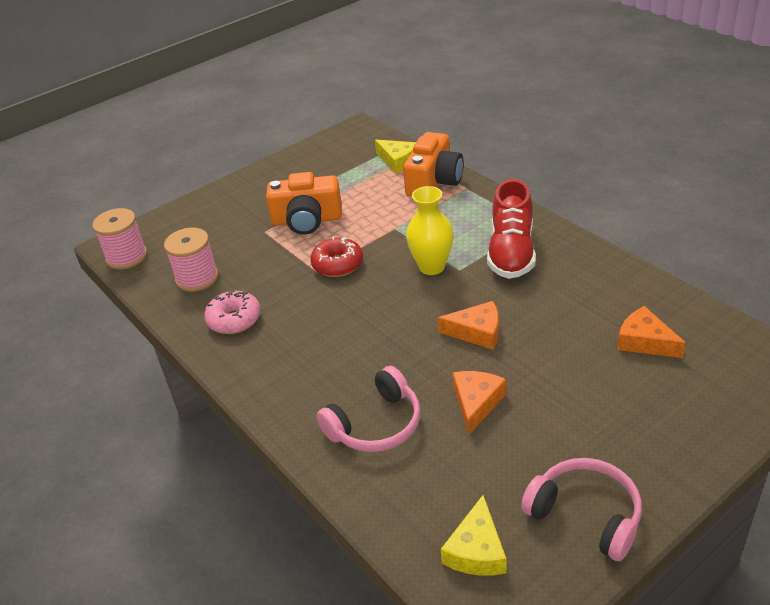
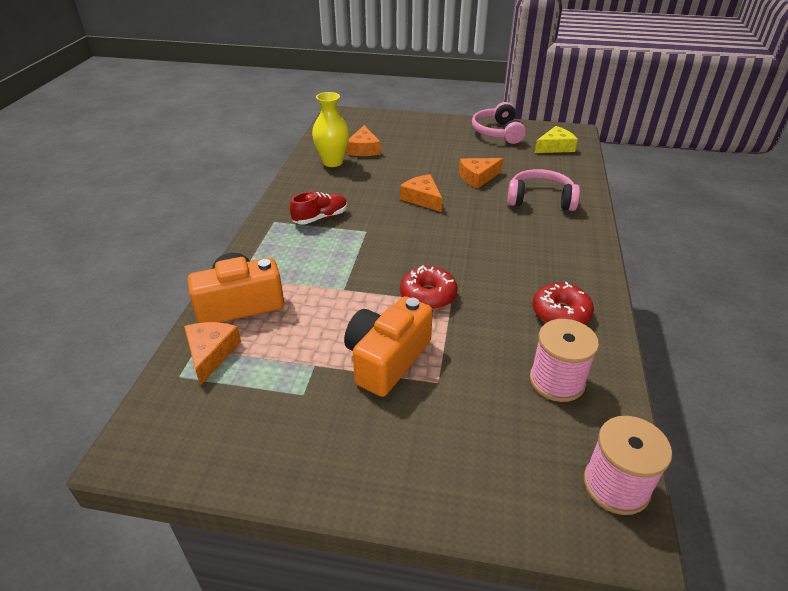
camera: 135 degrees left, 0 degrees up
(234, 319) = (560, 313): pink donut -> red donut
(307, 220) = (386, 359): orange camera -> orange camera turned 105 degrees counterclockwise
(398, 161) = (211, 353): yellow cheese -> orange cheese
(432, 267) = (376, 245): yellow vase -> yellow vase (332, 162)
(511, 252) = (320, 218): red shoe -> red shoe, size x0.60

